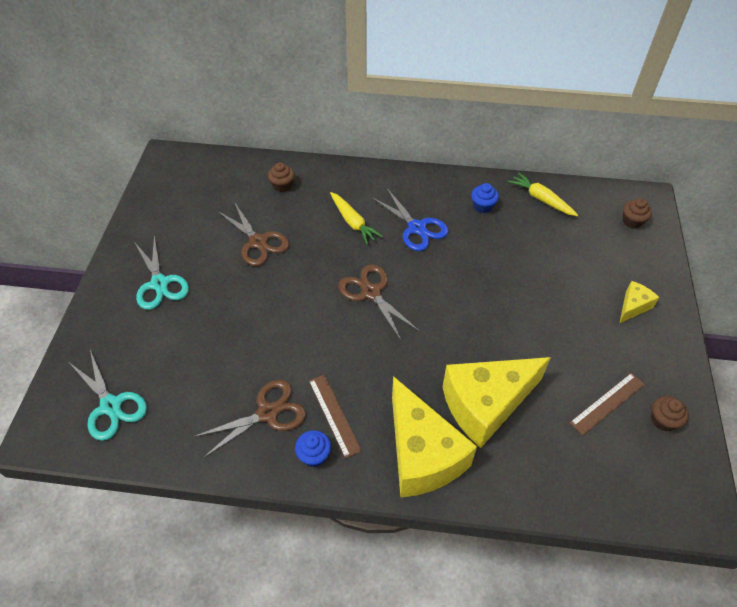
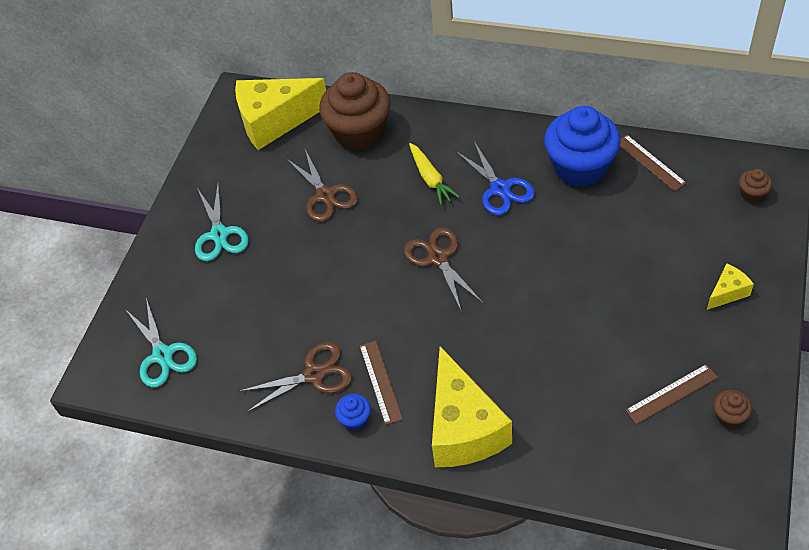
camera: 15 degrees right, 0 degrees up
(282, 185) = (359, 132): brown cupcake -> brown cupcake, size x2.38
(482, 206) = (580, 167): blue cupcake -> blue cupcake, size x2.38
(486, 405) = (539, 385): yellow cheese -> yellow cheese (275, 121)
(541, 199) = (650, 162): yellow carrot -> brown ruler

